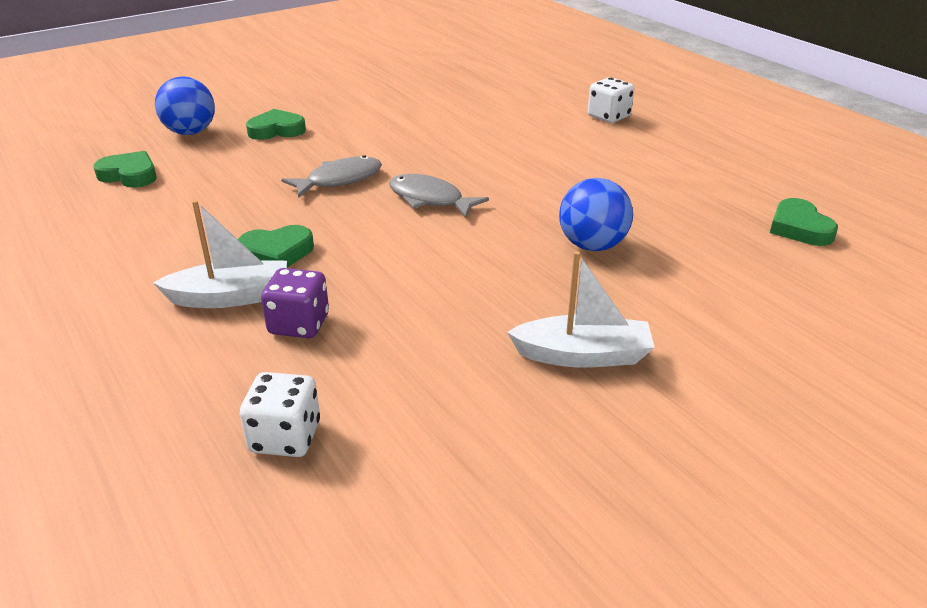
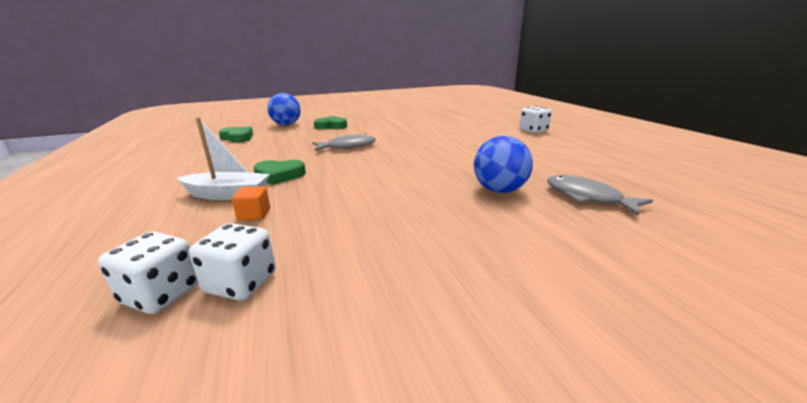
camera: 15 degrees right, 10 degrees down
(299, 324) = (254, 215): purple dice -> orange cube
(362, 412) = (241, 283): none -> white dice
(430, 199) = (396, 158): grey fish -> grey fish (587, 197)
(583, 355) = (462, 265): white boat -> none
(799, 228) = (682, 195): green heart -> none

